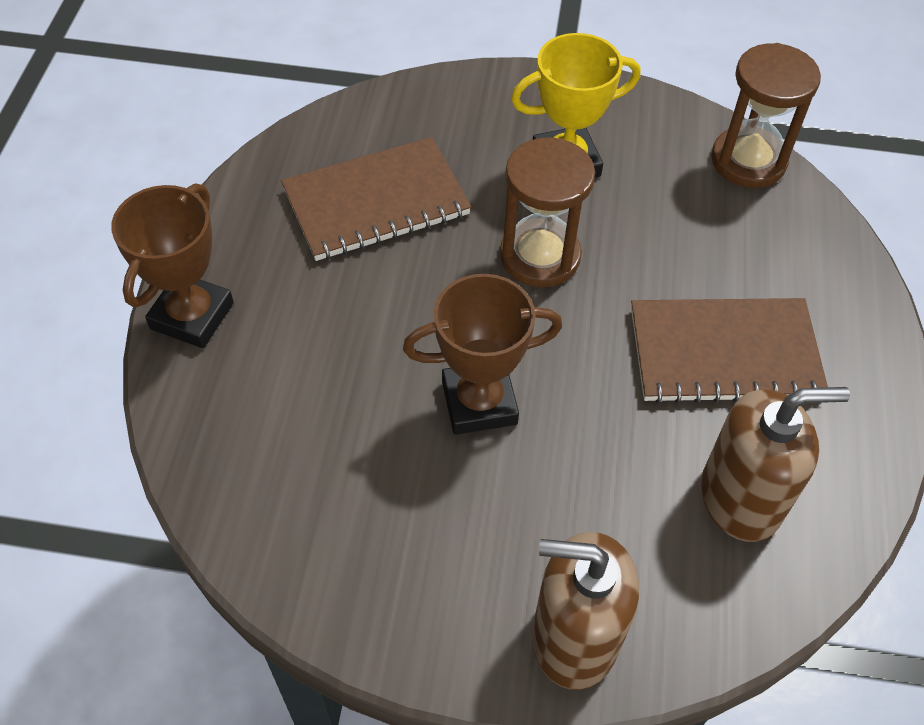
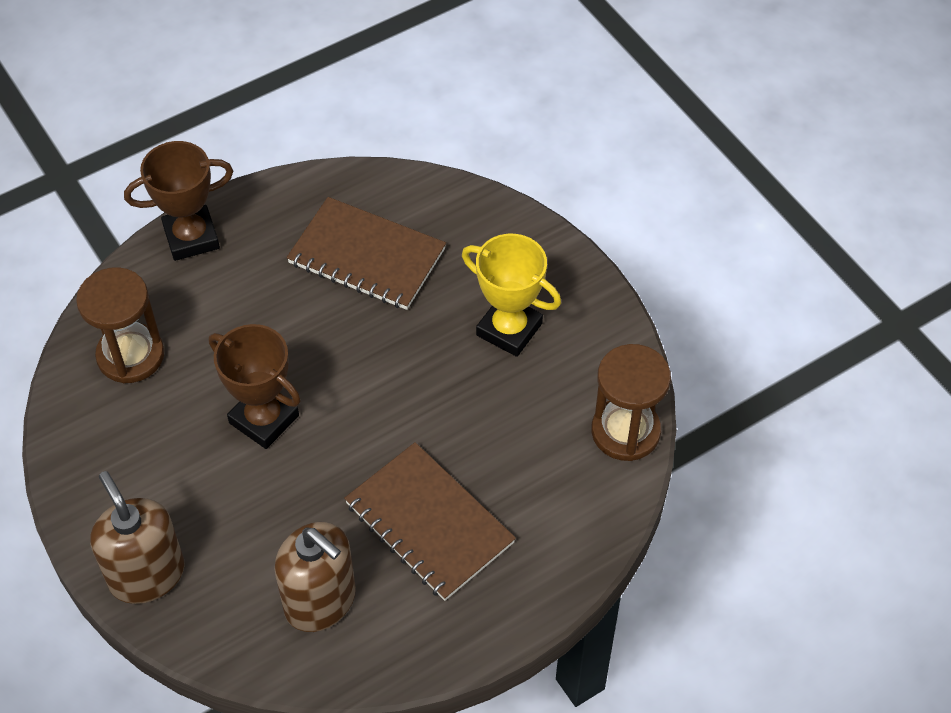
camera: 50 degrees right, 0 degrees up
(540, 256) = (410, 371): brown hourglass -> brown hourglass (130, 355)

